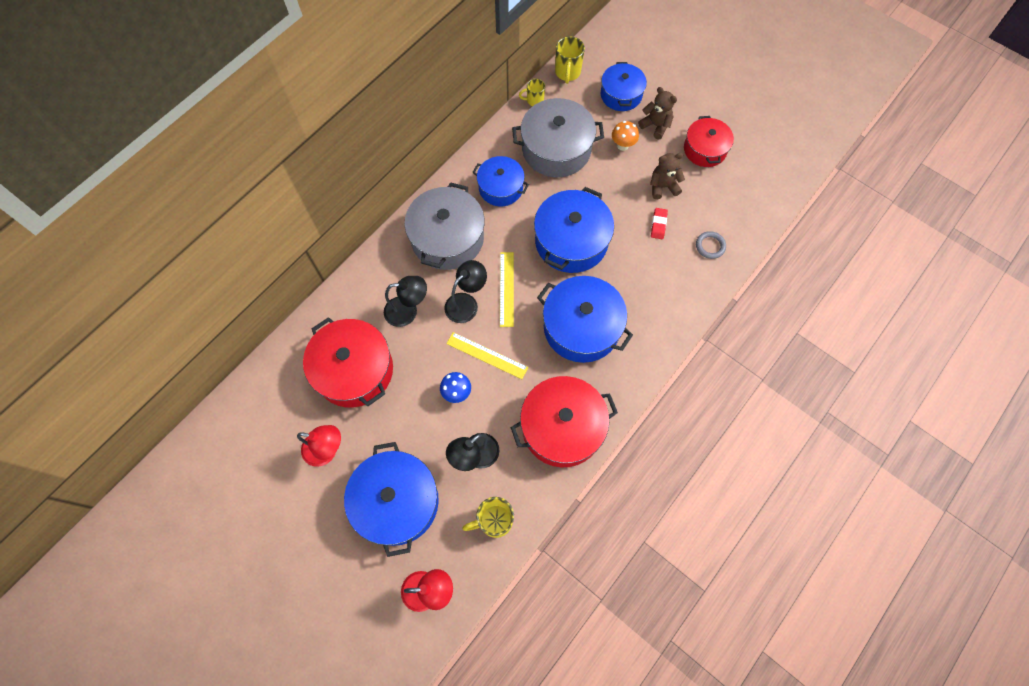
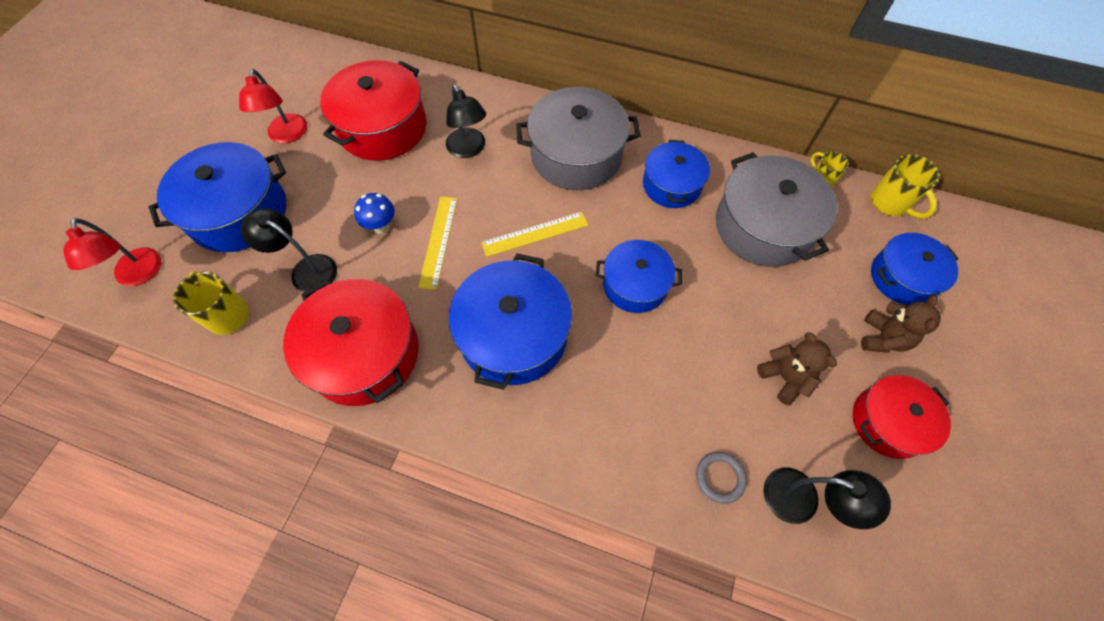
camera: 70 degrees right, 5 degrees down
(466, 303) = (500, 199): black lamp -> black lamp (802, 500)
(567, 73) = (890, 203): yellow mug -> yellow mug turned 105 degrees counterclockwise
(571, 241) = (635, 284): blue pot -> blue pot, size x0.63
(622, 145) = (820, 304): orange mushroom -> none
(658, 224) = (717, 389): red eraser -> none

